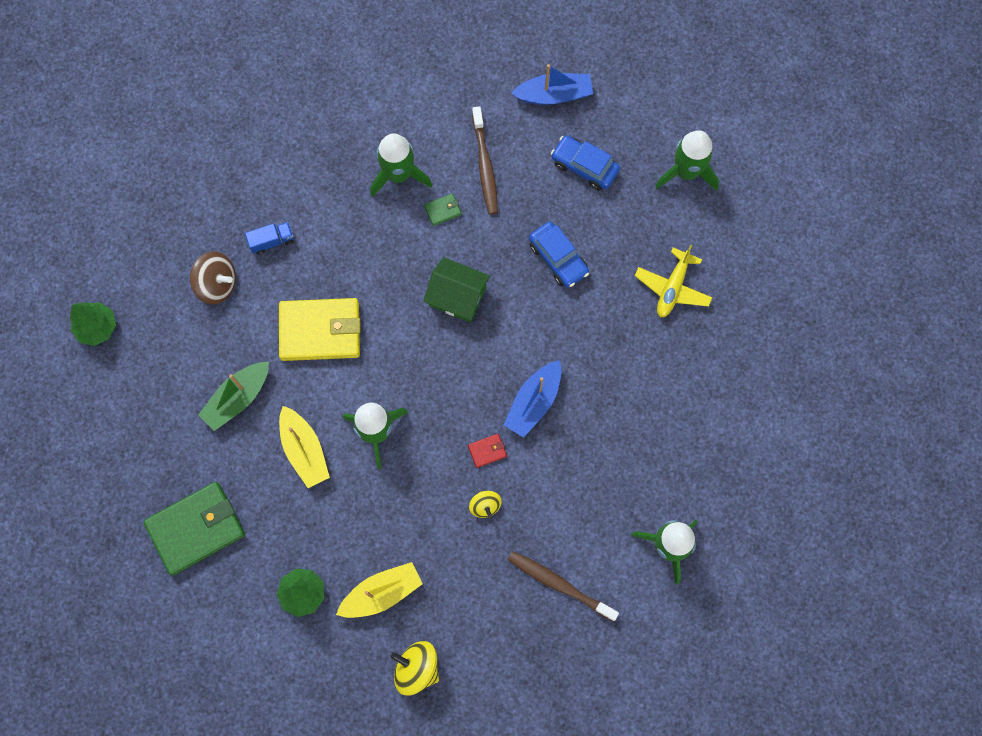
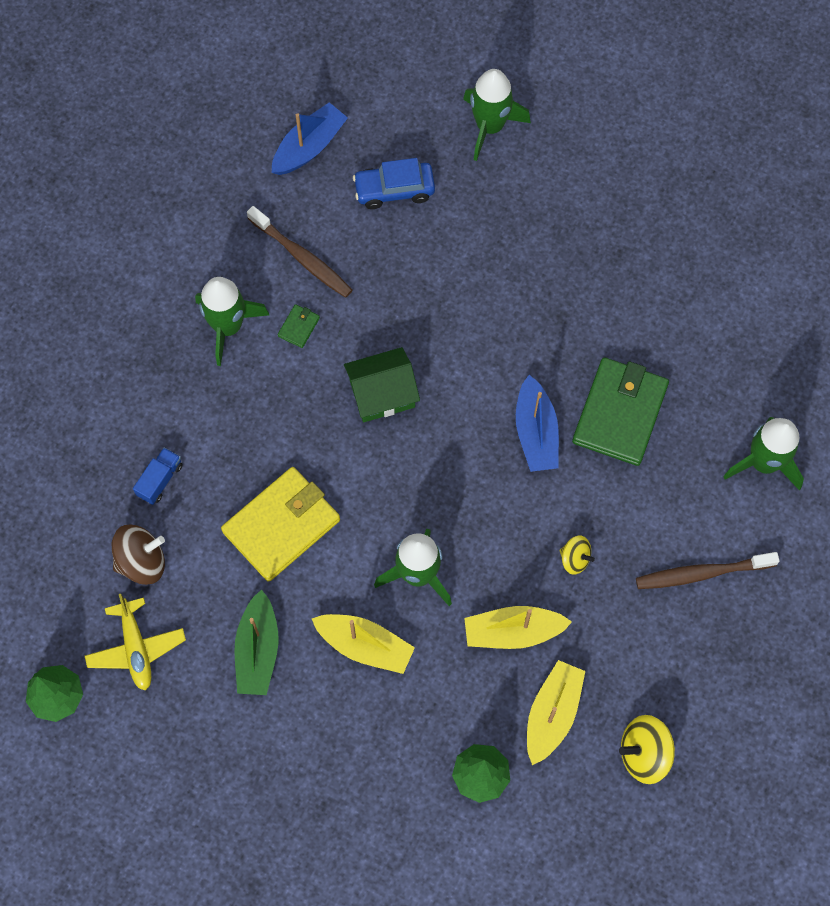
camera: 40 degrees left, 5 degrees down
(196, 528) = (326, 802): green wallet -> green wallet (619, 413)
(403, 519) = (513, 632): none -> yellow boat
(487, 451) = (533, 509): red wallet -> none
(558, 258) = (443, 289): blue car -> none
(672, 287) = (567, 236): yellow plane -> yellow plane (136, 648)

